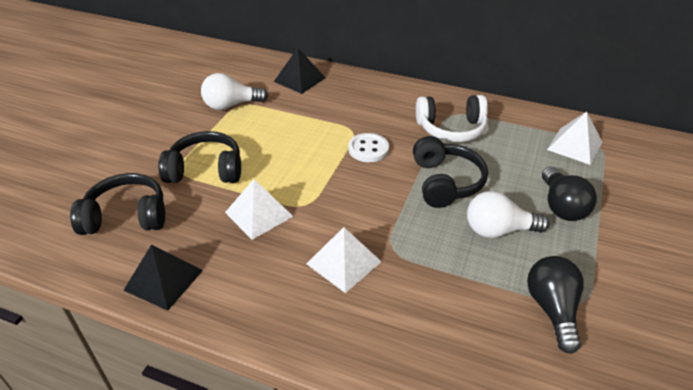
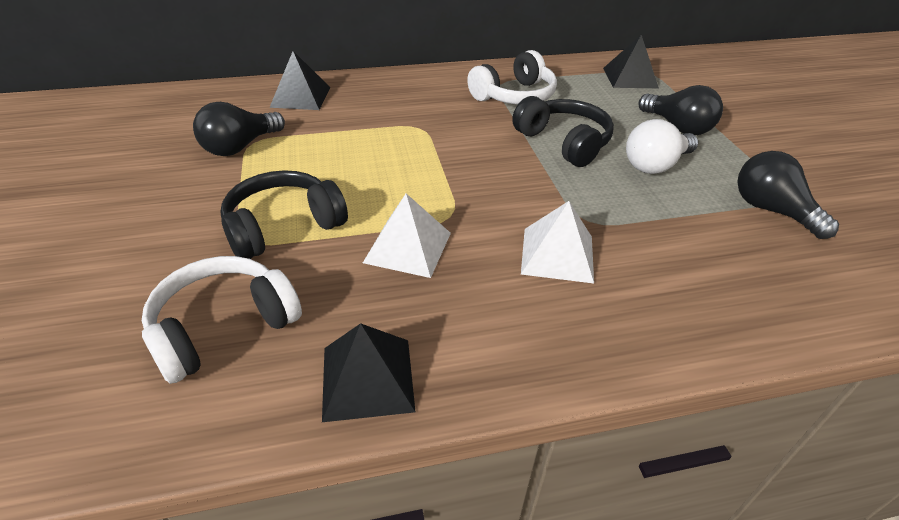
camera: 35 degrees left, 0 degrees up
(126, 216) = (224, 327): black headphones -> white headphones
(231, 105) = (240, 147): white light bulb -> black light bulb
(368, 149) = (455, 139): white button -> none
(575, 146) = (630, 78): white pyramid -> black pyramid

